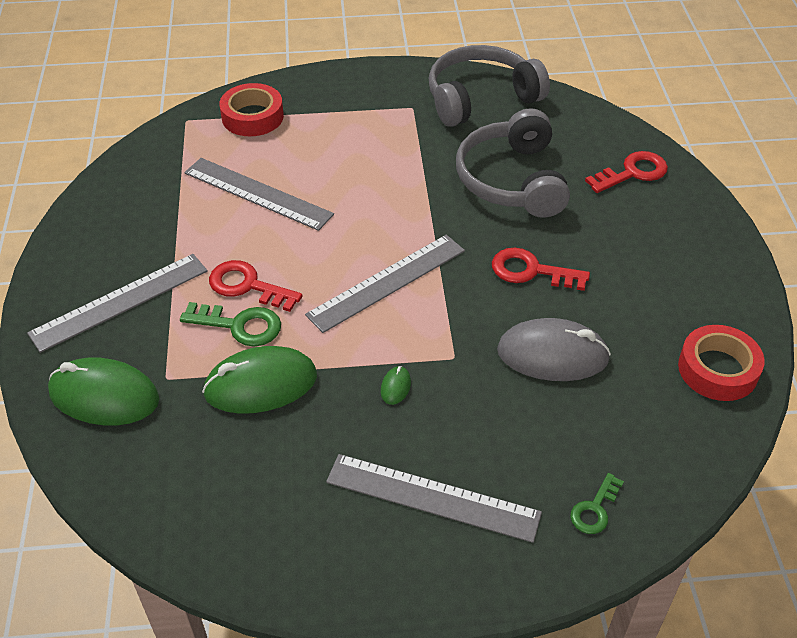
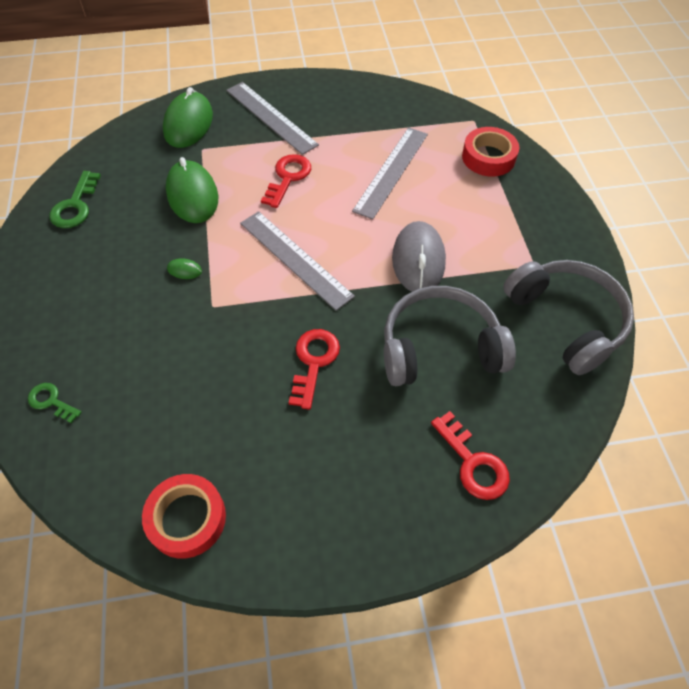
camera: 85 degrees right, 10 degrees up
(239, 325) = (248, 178): green key -> green key (75, 205)
(432, 497) = (81, 297): grey ruler -> none
(552, 355) = (211, 376): grey mouse -> grey mouse (418, 260)

